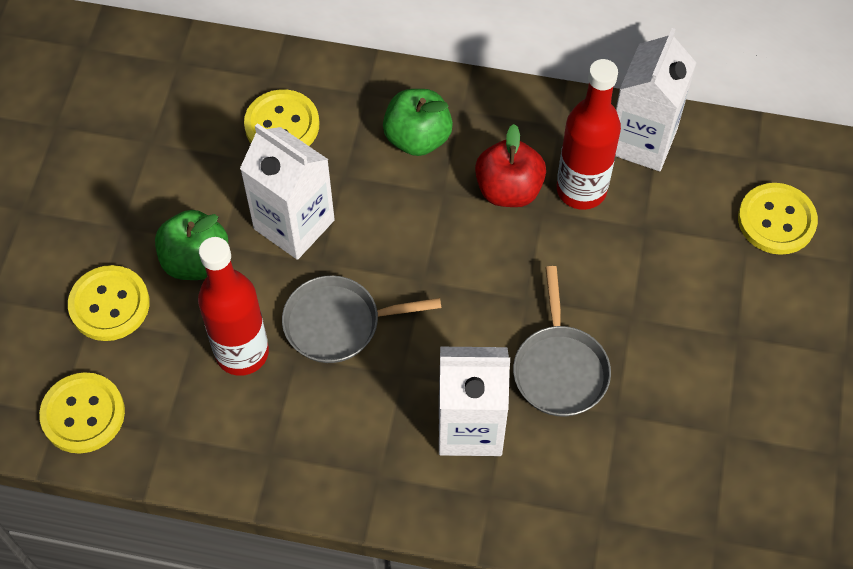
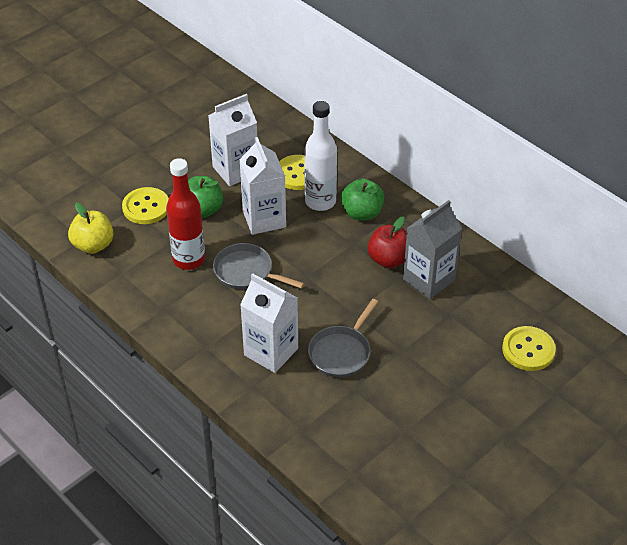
camera: 35 degrees right, 15 degrees down
(83, 414) = (93, 245): yellow button -> yellow apple
(348, 152) = (320, 202): none -> white bottle
(581, 190) = (429, 279): red bottle -> grey carton
(642, 141) = (484, 274): white carton -> white carton (235, 170)

